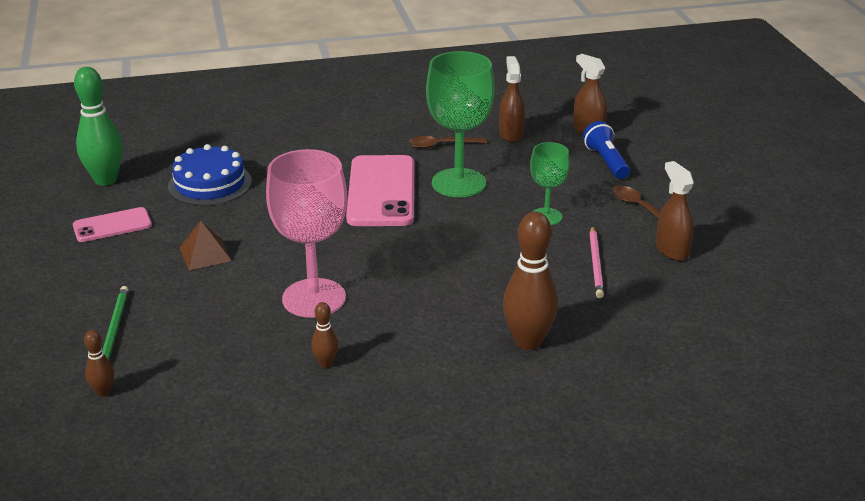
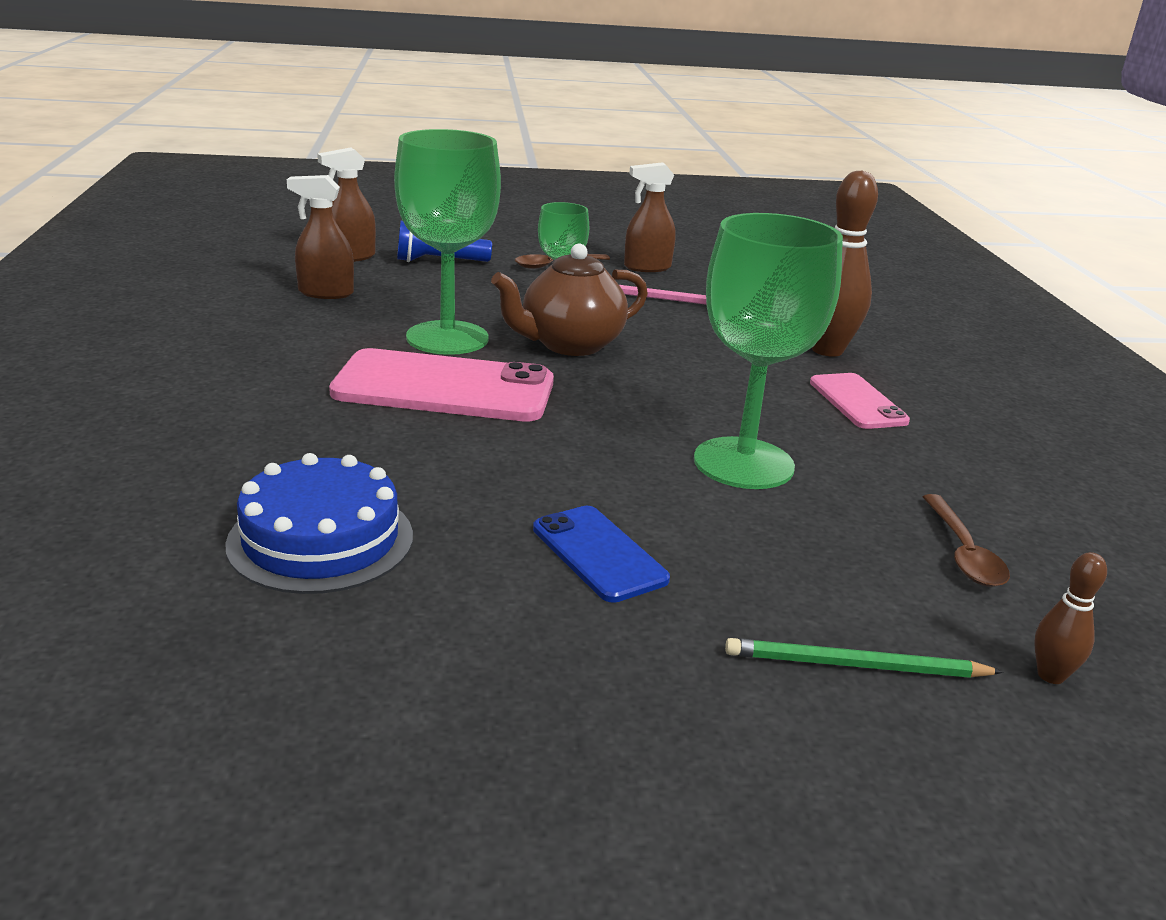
camera: 85 degrees left, 5 degrees down
(105, 180) = (201, 692): green bowling pin -> none
(112, 225) = (447, 676): pink phone -> pink phone (857, 402)
(205, 254) = (598, 554): brown pyramid -> blue phone
(314, 298) = (743, 463): pink goblet -> green goblet
(326, 363) = (902, 467): brown bowling pin -> none
(441, 145) = (324, 335): brown spoon -> brown spoon (963, 552)
(472, 226) = (570, 345): none -> brown teapot

